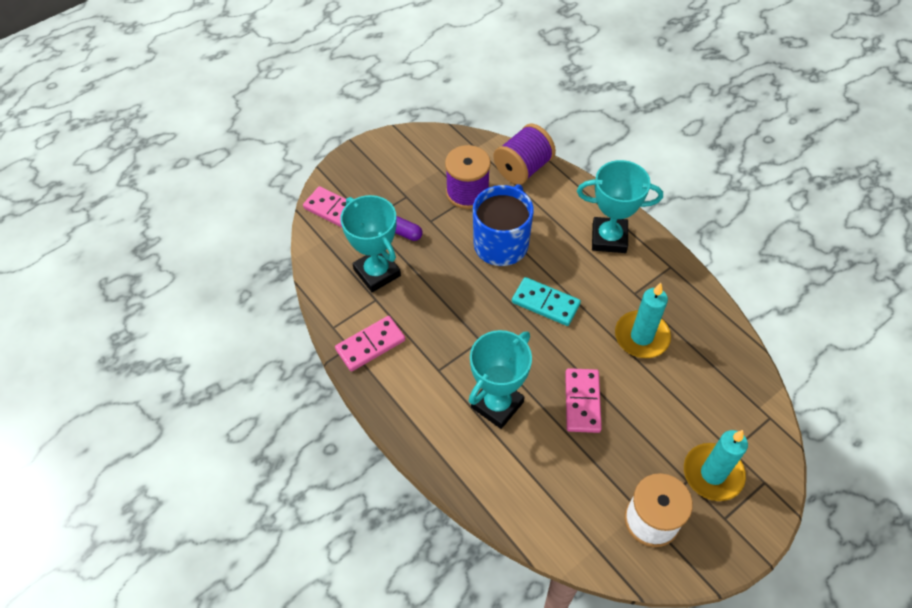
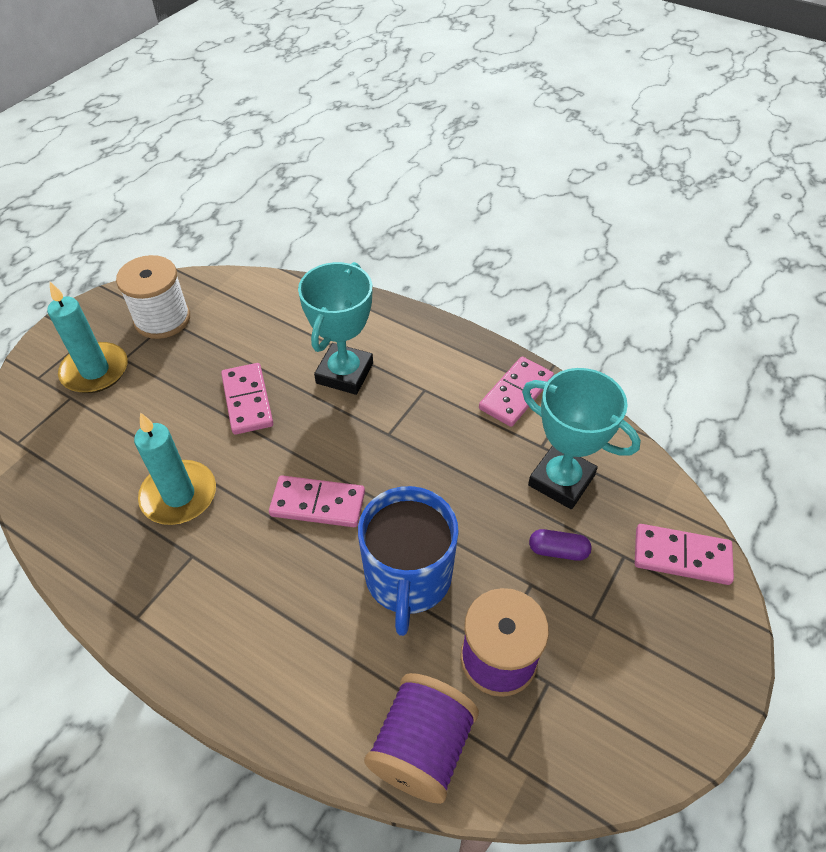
camera: 160 degrees right, 5 degrees down
(545, 303) = (318, 503): turquoise domino -> pink domino
(609, 238) = (240, 640): turquoise trophy -> none

